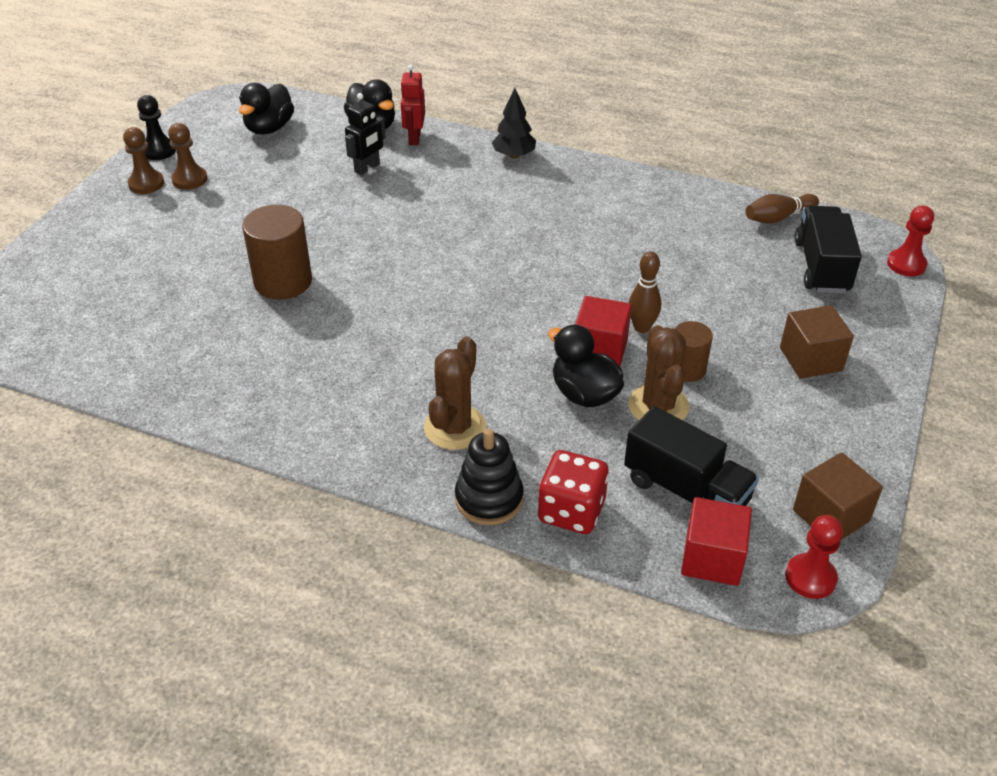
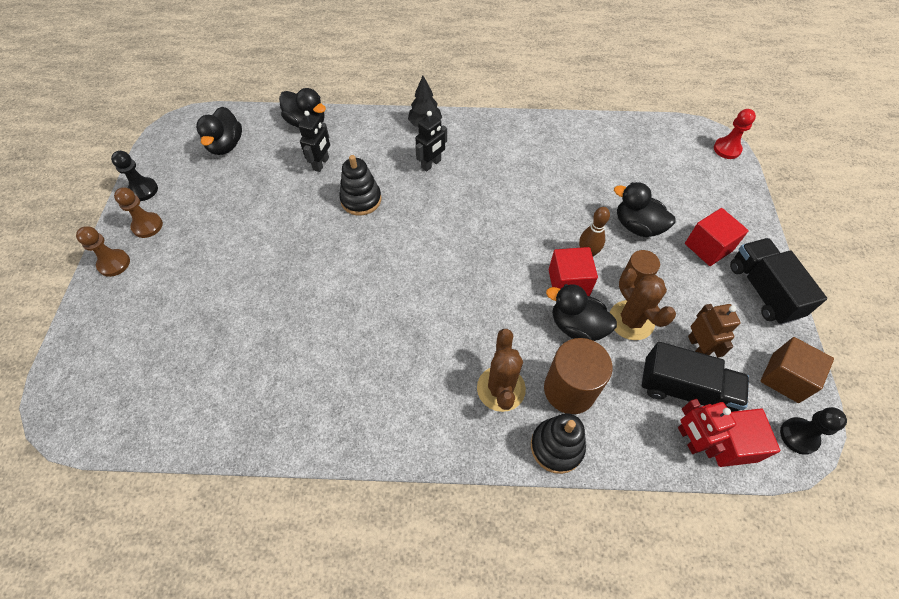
camera: 20 degrees left, 15 degrees up
(189, 179) = (182, 212): brown pawn -> brown pawn (114, 263)
(283, 281) = (305, 291): brown cylinder -> brown cylinder (569, 389)
(394, 212) = (361, 200): none -> black stacking toy
(414, 138) = (344, 126): red robot -> red robot (688, 439)
(498, 196) = (431, 164): none -> black robot
(571, 511) = (619, 436): red dice -> none
(726, 316) = (637, 226): none -> black duck
(730, 454) = (697, 346): none -> brown robot
(778, 217) = (629, 132): brown bowling pin -> none
(810, 577) = (799, 436): red pawn -> black pawn
(811, 359) = (708, 247): brown cube -> red cube
(821, 267) = (676, 166): black truck -> black truck (763, 291)

